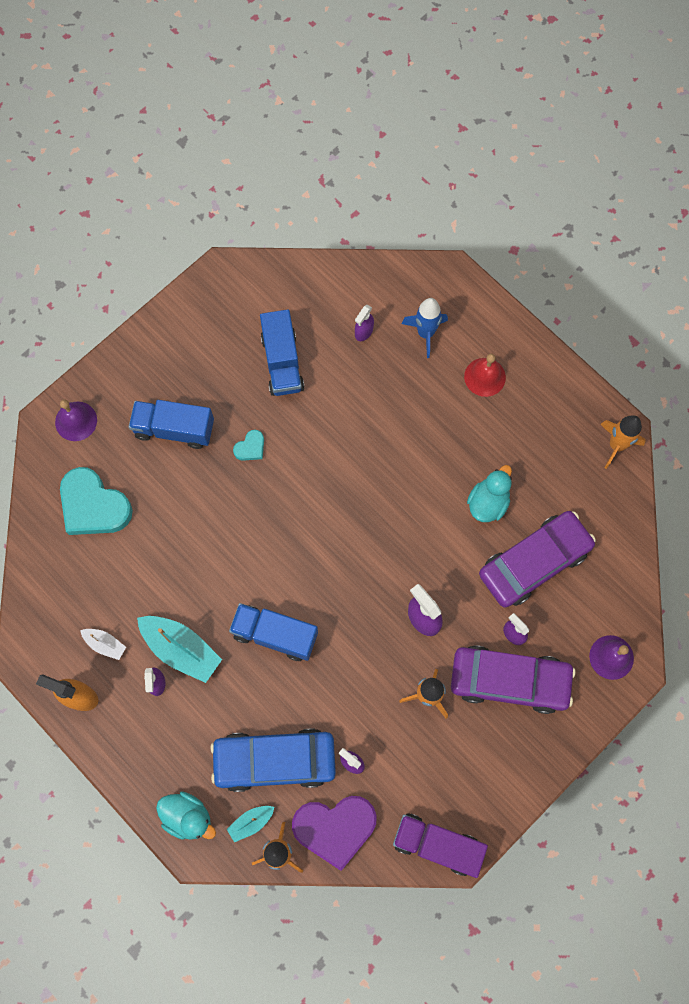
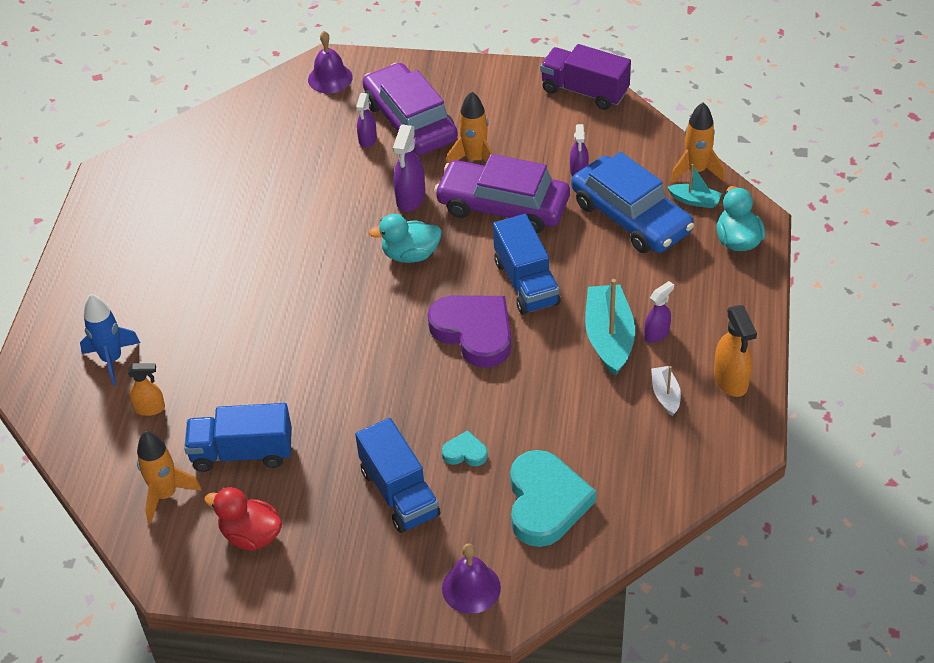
camera: 125 degrees left, 25 degrees down
(216, 330) = (251, 535): none -> red duck
(250, 447) = (361, 417): turquoise heart -> turquoise heart (465, 452)
(282, 362) = (242, 452): blue truck -> blue truck turned 135 degrees counterclockwise
(335, 828) = (640, 151): purple heart -> purple heart (474, 332)
(363, 332) = (150, 408): purple spray bottle -> orange spray bottle
(437, 844) = (584, 91): purple truck -> purple truck turned 135 degrees clockwise
(485, 377) = (127, 289): red bell -> none
(488, 502) = (259, 218): turquoise duck -> turquoise duck (410, 254)
(534, 562) = (289, 161): purple car -> purple car (503, 206)
(616, 445) = (125, 168): orange rocket -> orange rocket (166, 495)

